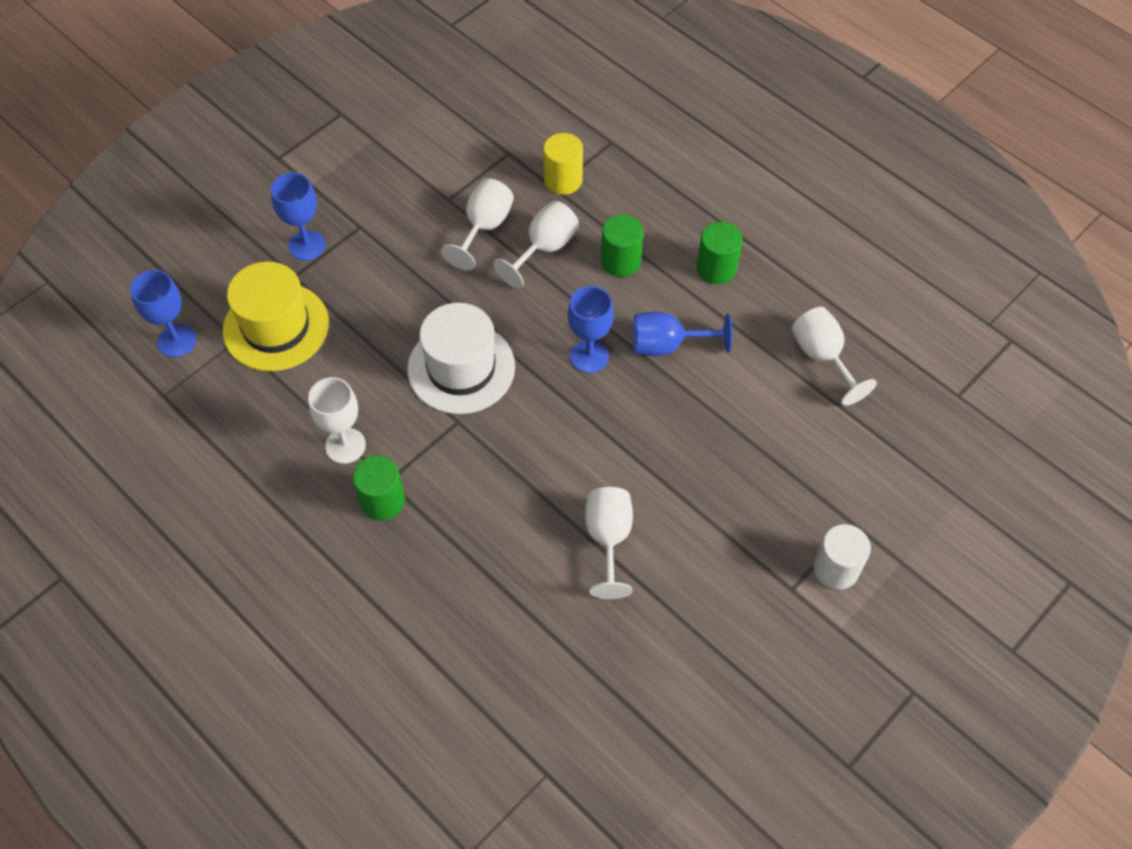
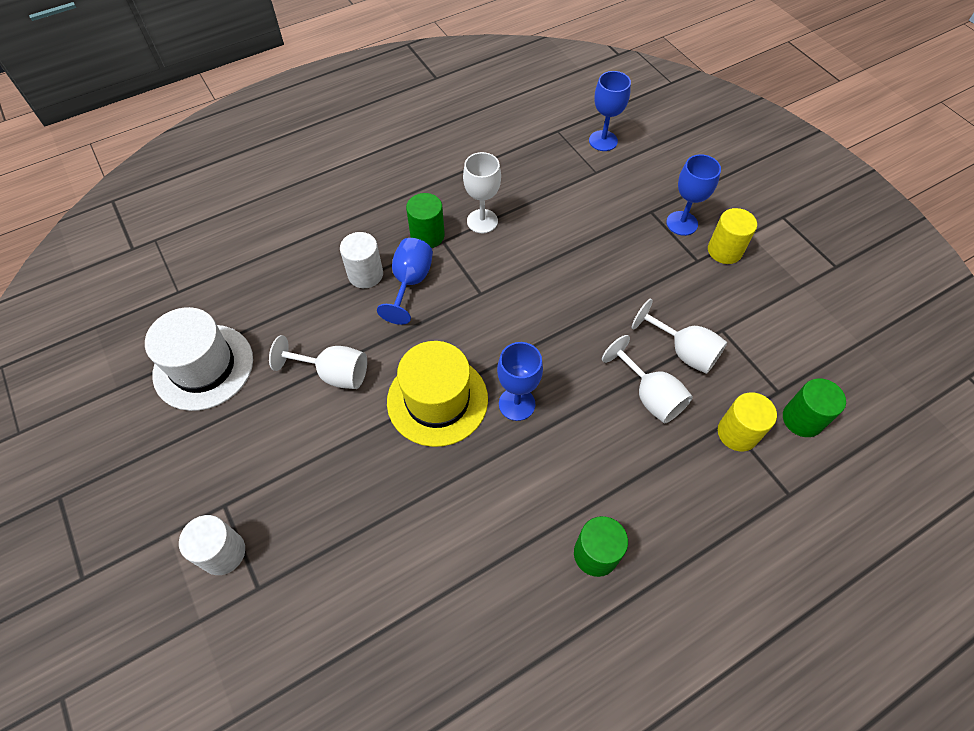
camera: 105 degrees right, 0 degrees up
(276, 327) = (603, 195): yellow hat -> yellow hat (437, 400)
(340, 204) = (724, 251): none -> yellow cylinder
(461, 368) = (531, 305): white hat -> white hat (203, 367)
(461, 552) = (365, 274): none -> white cylinder
(620, 261) = (622, 460): green cylinder -> green cylinder (802, 419)
(667, 345) = (511, 475): blue goblet -> blue goblet (410, 283)
(823, 357) = (453, 631): white goblet -> none

